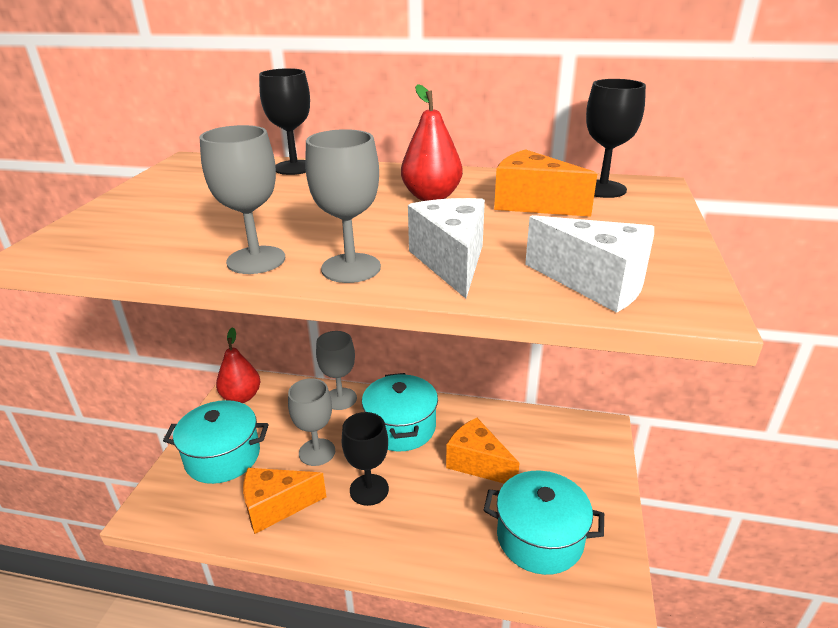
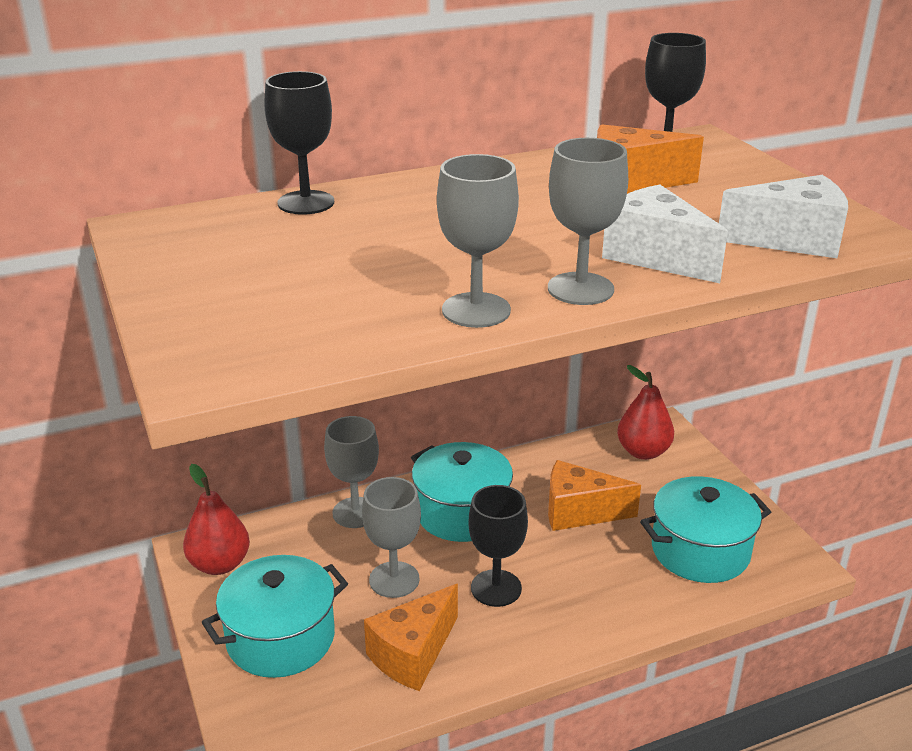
camera: 35 degrees left, 0 degrees up
(431, 197) = (525, 199): red pear -> red pear (643, 452)

